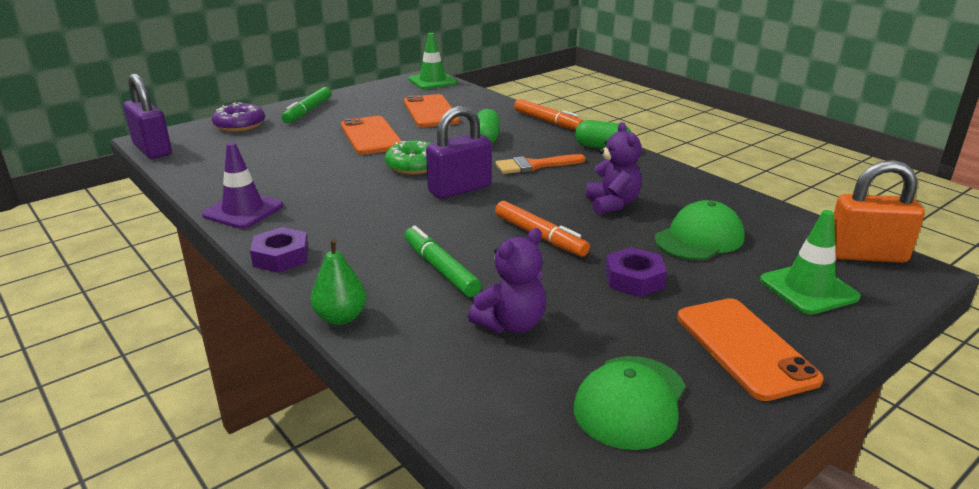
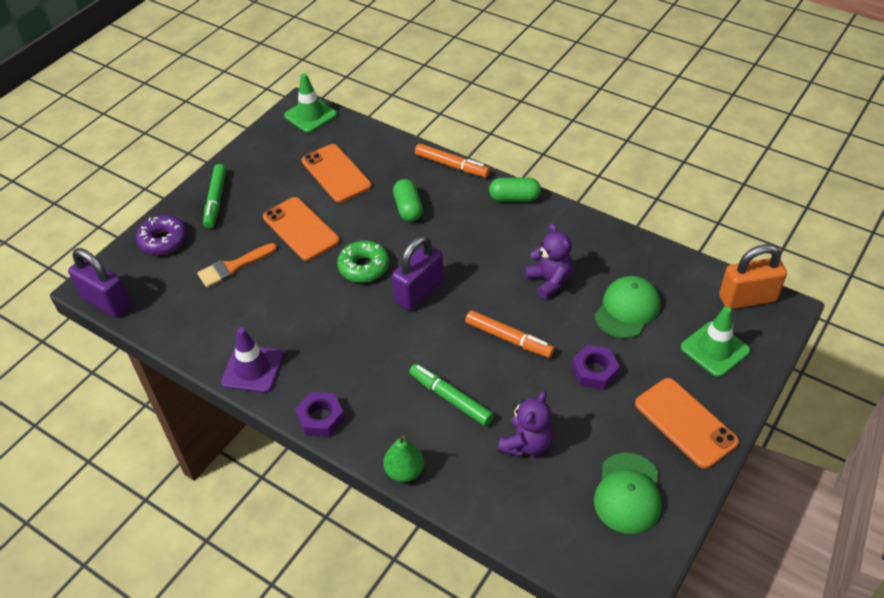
camera: 15 degrees left, 20 degrees up
(534, 165) = (467, 241): orange brush -> orange brush (233, 267)

